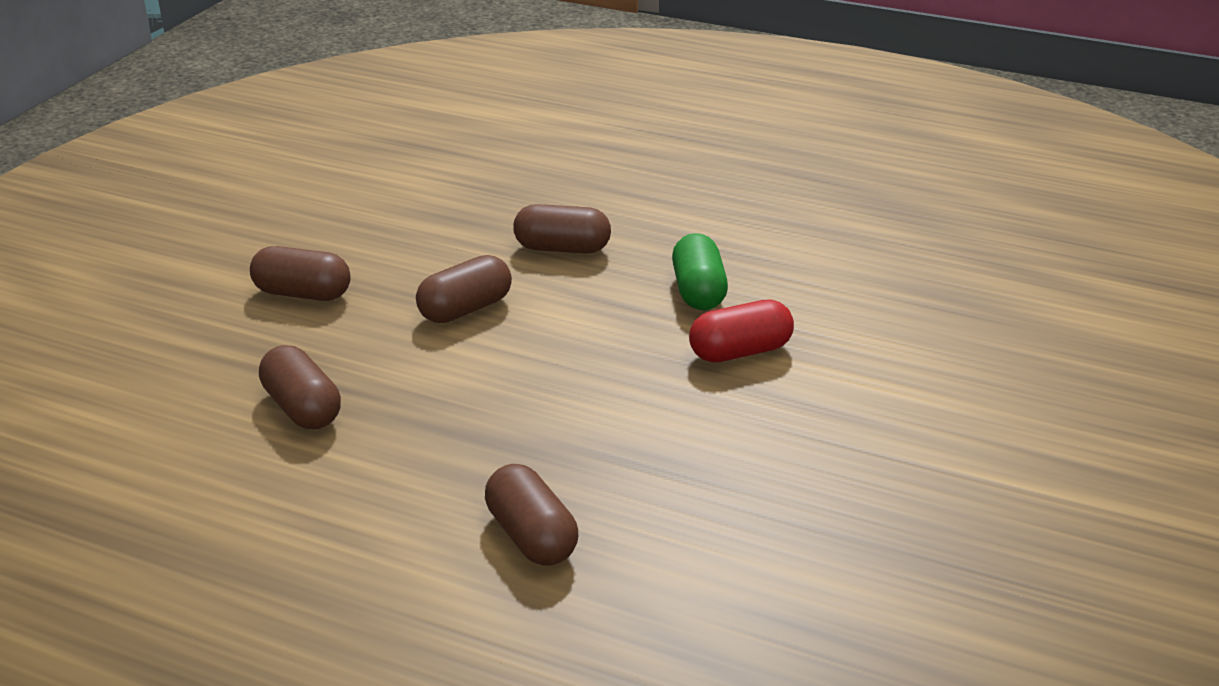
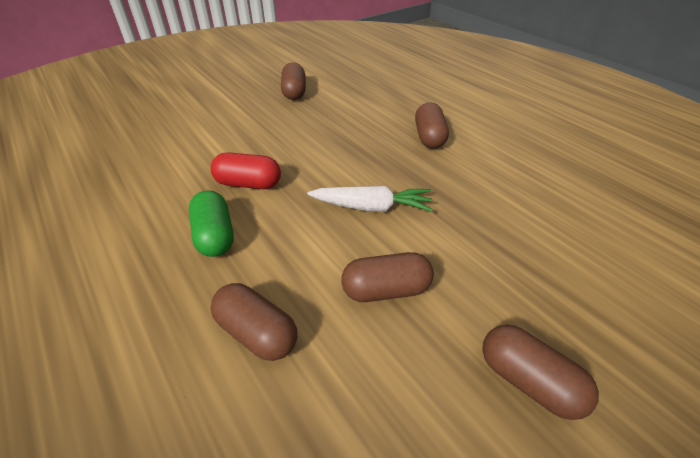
camera: 150 degrees left, 10 degrees up
(302, 408) = (534, 243): brown capsule -> brown capsule (294, 92)
(542, 380) = (372, 207): none -> white carrot
(698, 291) = (215, 235): green capsule -> green capsule turned 45 degrees counterclockwise

